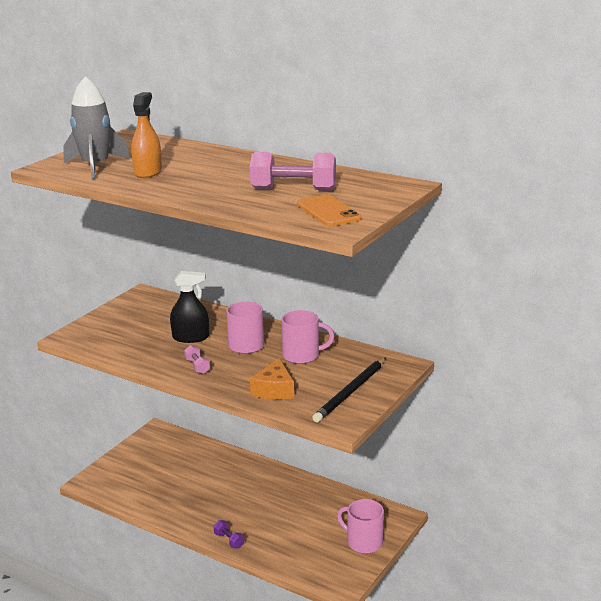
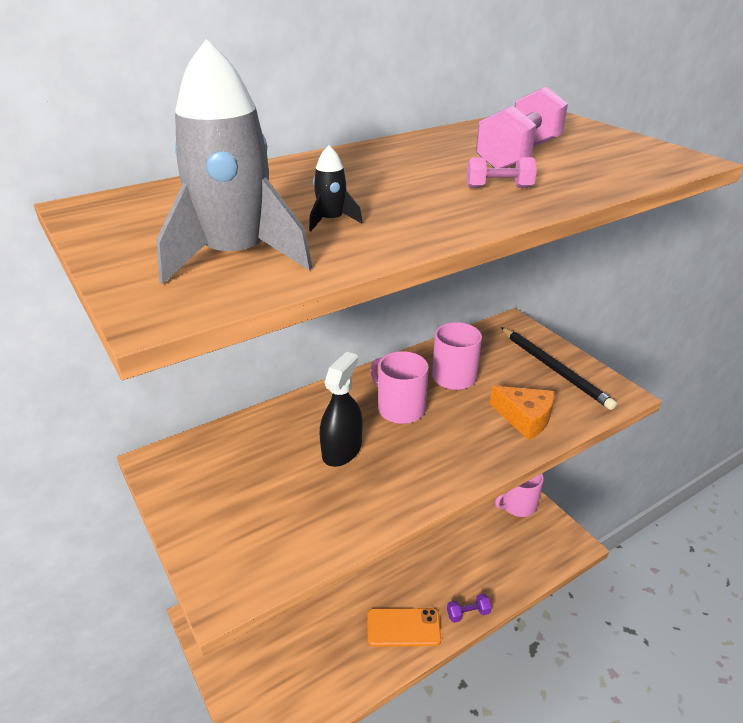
camera: 65 degrees left, 10 degrees up
(148, 172) = (331, 221): orange spray bottle -> black rocket
(197, 366) = (429, 465): pink dumbbell -> pink dumbbell (499, 187)
(328, 211) = (619, 155): orange phone -> orange phone (403, 627)

